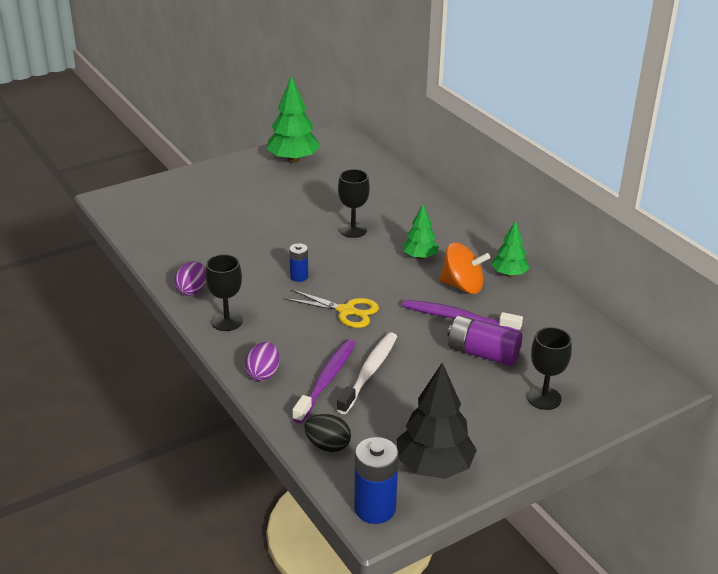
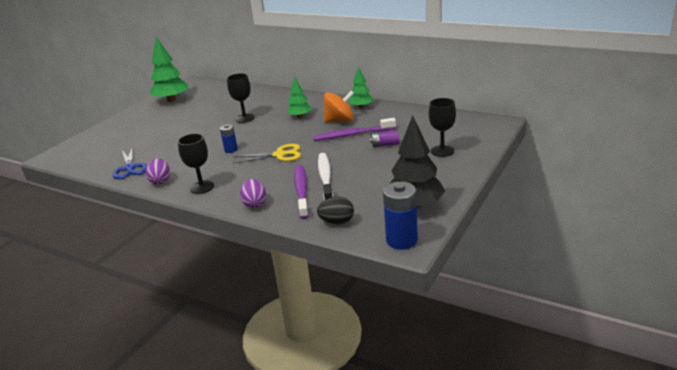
camera: 25 degrees left, 5 degrees down
(174, 255) = (130, 168): none -> blue scissors
(483, 353) = (385, 144): purple battery -> purple battery, size x0.57

